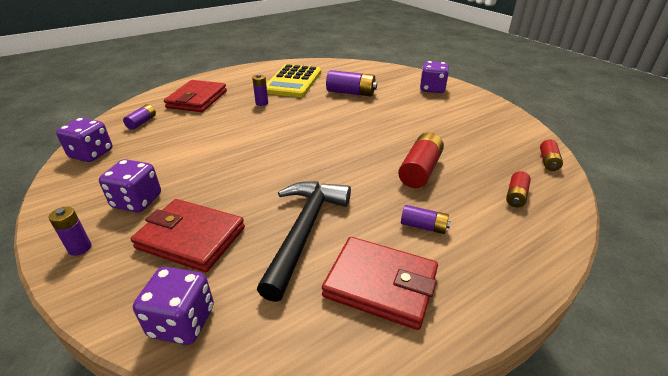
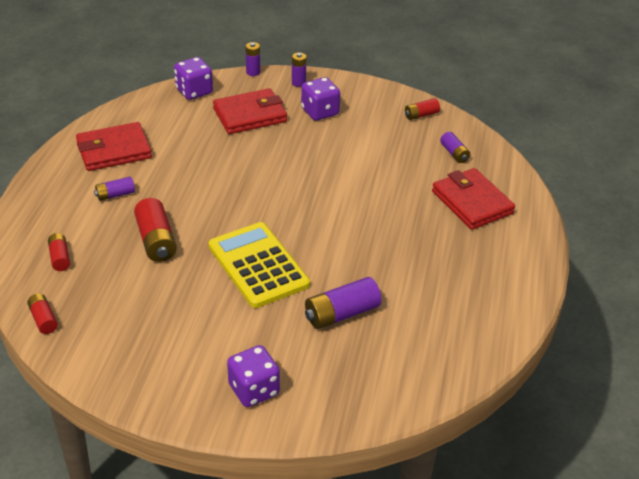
camera: 135 degrees right, 5 degrees up
(91, 154) = (421, 115): purple dice -> red battery
(261, 103) = (404, 236): purple battery -> purple battery (253, 72)
(293, 82) = (436, 292): yellow calculator -> yellow calculator (258, 265)
(304, 231) = (189, 152): black hammer -> none

